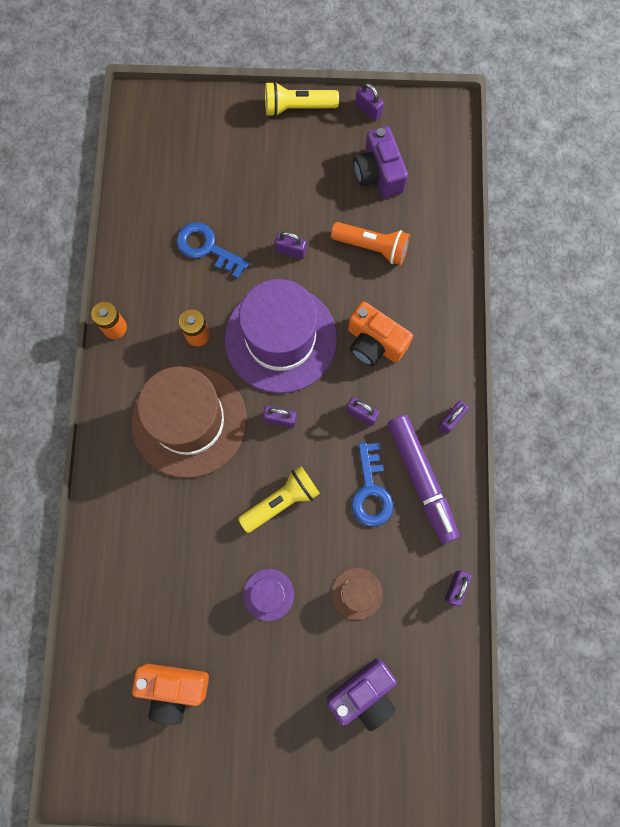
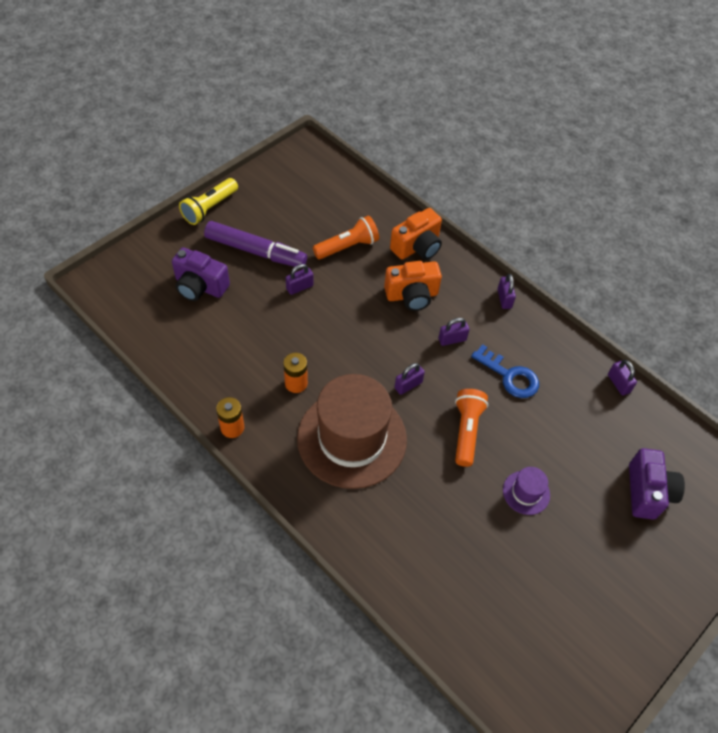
camera: 50 degrees left, 20 degrees down
(173, 688) = (541, 612): orange camera -> orange camera (417, 247)
(207, 248) = (242, 329): blue key -> none
(280, 339) = (353, 340): purple hat -> none
(281, 501) = (466, 431): yellow flashlight -> orange flashlight
(357, 593) = (573, 440): brown hat -> none
(368, 109) = (257, 178): purple padlock -> none
(378, 173) = (304, 206): purple camera -> purple camera (200, 286)
(421, 479) = (528, 344): purple marker -> purple marker (256, 251)

